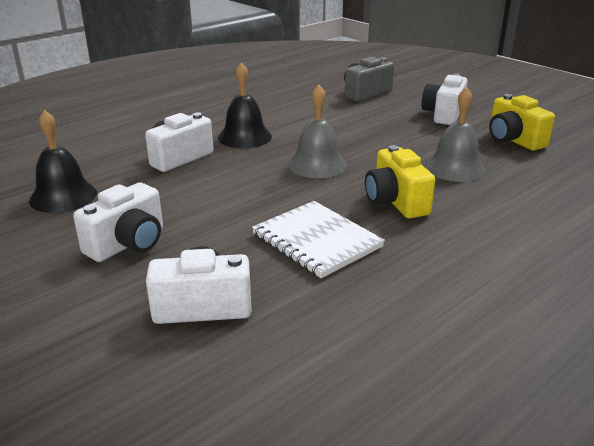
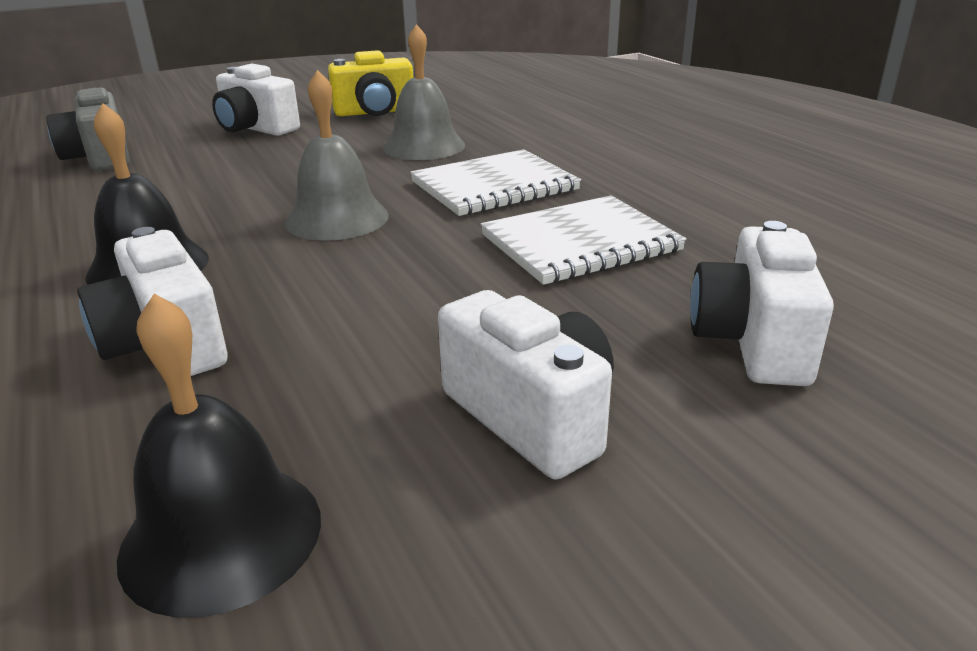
camera: 75 degrees left, 0 degrees up
(395, 201) = (494, 186): yellow camera -> white notebook

